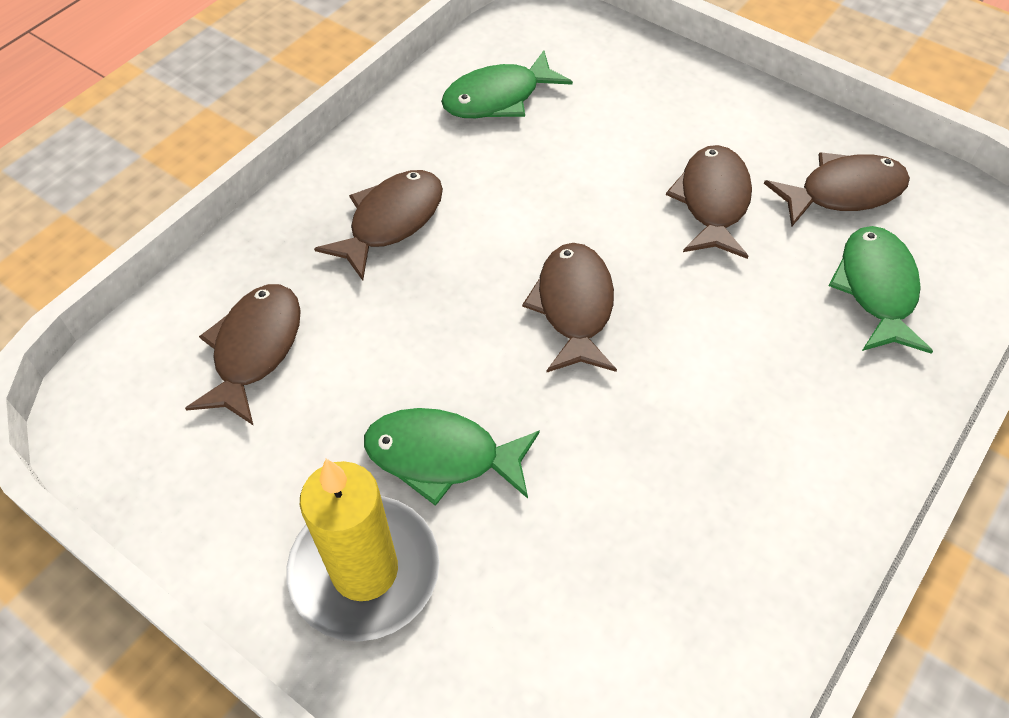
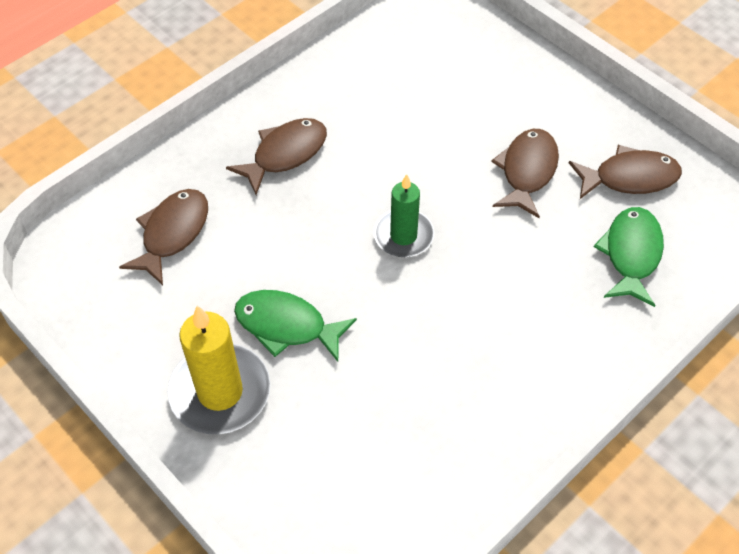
camera: 10 degrees right, 0 degrees up
(498, 98) = (385, 68): green fish -> none
(574, 307) = (403, 236): brown fish -> green candle

